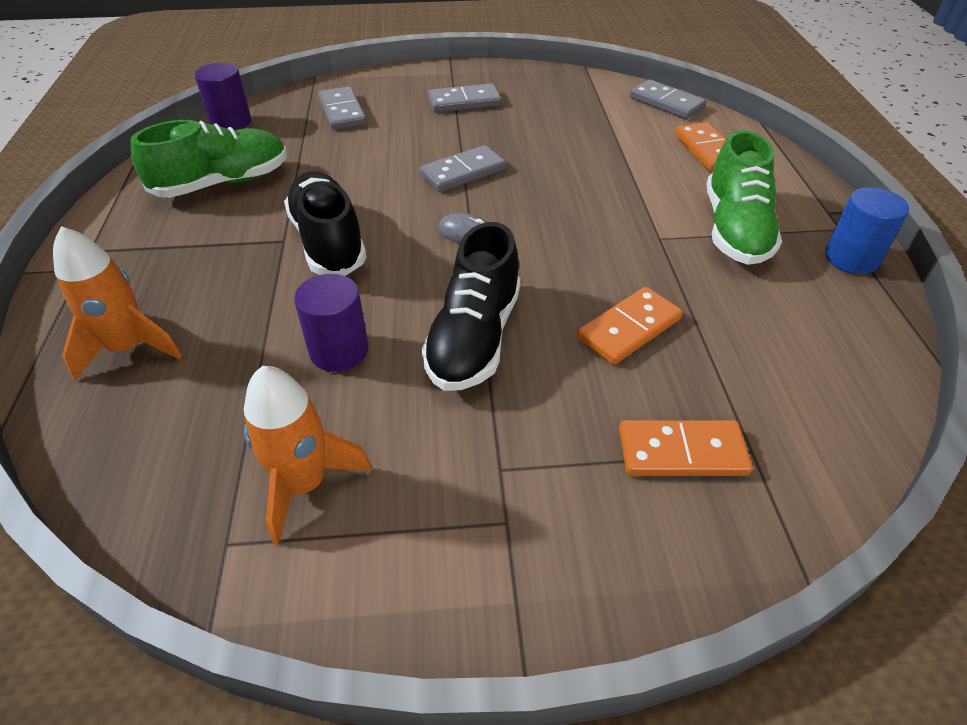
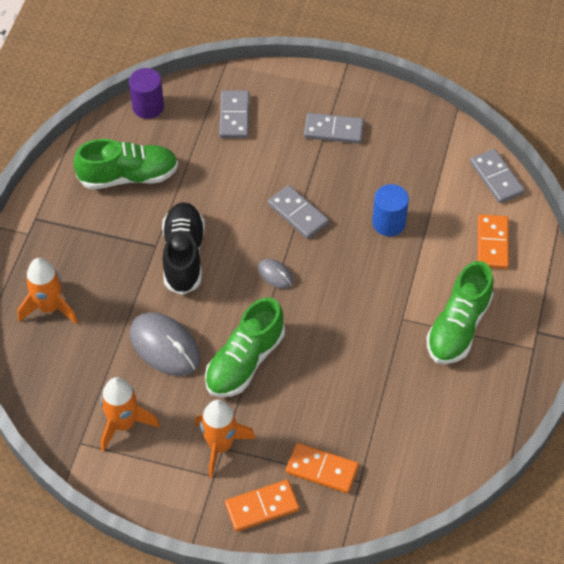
camera: 20 degrees right, 10 degrees up
(339, 351) = (165, 346): purple cylinder -> grey mouse
(462, 172) = (298, 213): grey domino -> grey domino turned 60 degrees clockwise
(474, 338) = (245, 361): black shoe -> green shoe
(494, 467) = (220, 446): none -> orange rocket
(629, 329) = (339, 384): orange domino -> orange domino (262, 507)
(851, 258) = (519, 376): blue cylinder -> blue cylinder (388, 223)

